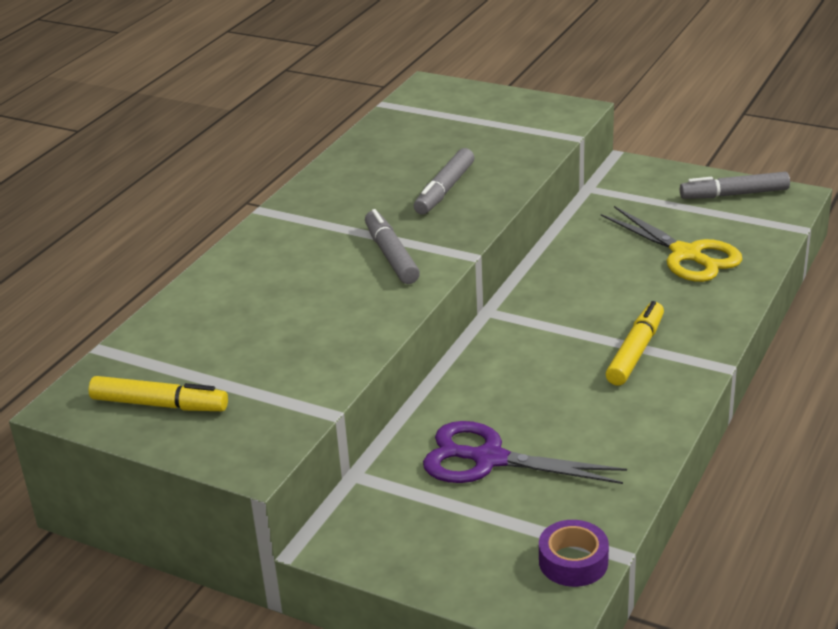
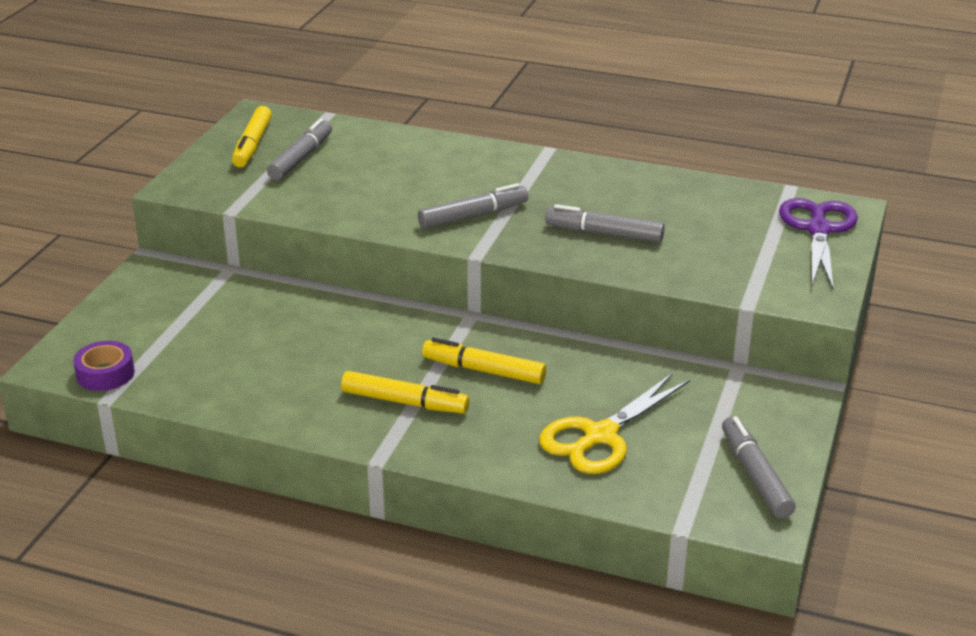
camera: 80 degrees right, 0 degrees up
(213, 366) = (301, 158): none -> grey marker
(489, 459) = (242, 327): purple scissors -> purple scissors (818, 230)
(585, 307) = (484, 370): none -> yellow marker

